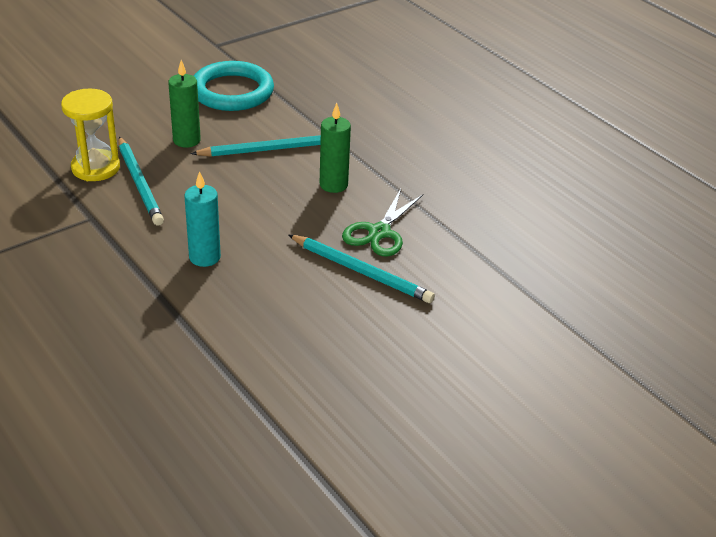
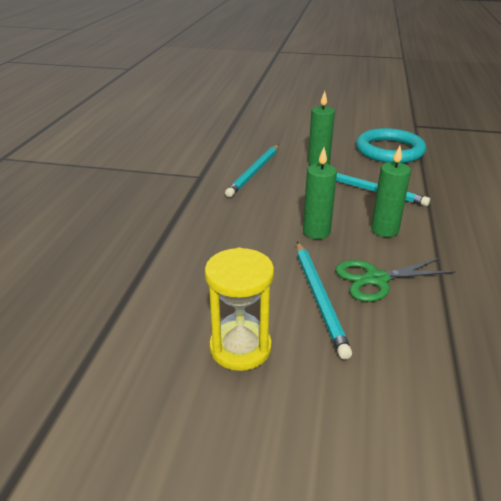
camera: 50 degrees right, 5 degrees down
(95, 168) = (244, 155): yellow hourglass -> yellow hourglass (240, 348)
(204, 257) = (225, 227): turquoise candle -> none
(285, 217) = (316, 232): none -> green candle

